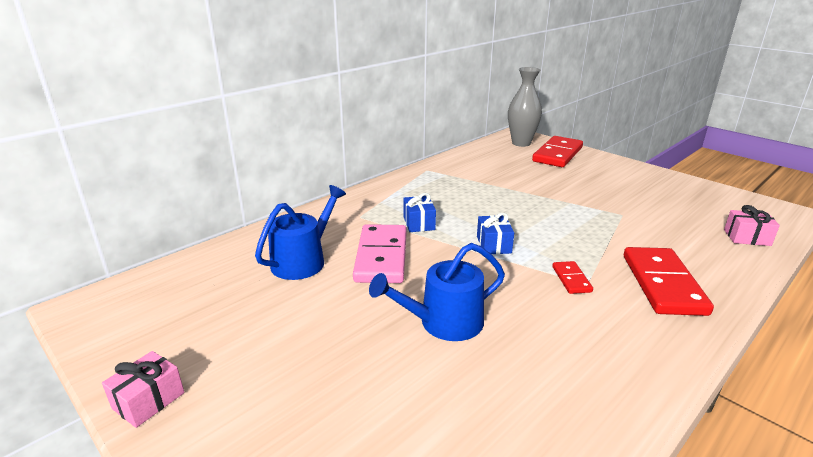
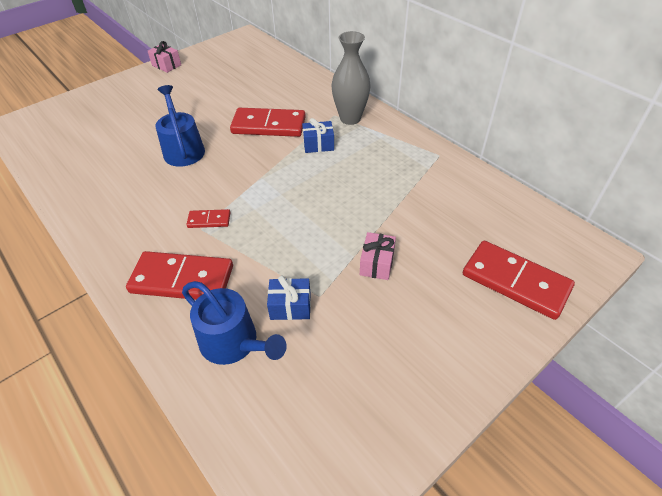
camera: 95 degrees right, 20 degrees up
(303, 261) = (272, 94): blue watering can -> blue watering can (234, 343)
(382, 257) = (268, 125): pink domino -> red domino
(493, 244) = (274, 183): blue gift -> blue gift (290, 306)
(521, 143) = (554, 249): grey vase -> grey vase (350, 118)
(747, 237) = (243, 407): pink gift -> pink gift (377, 263)

